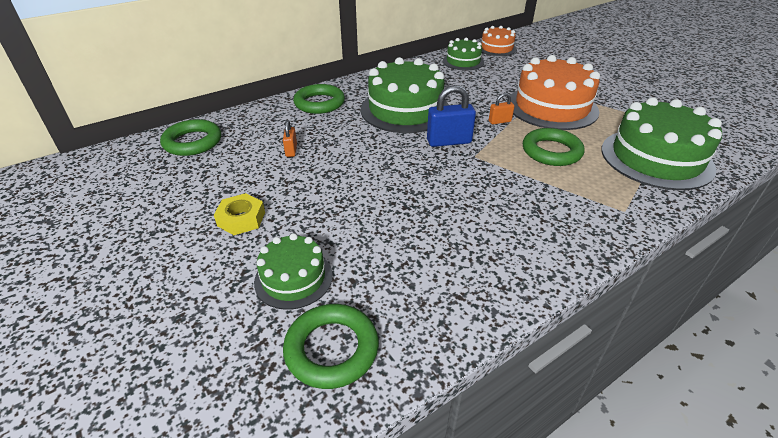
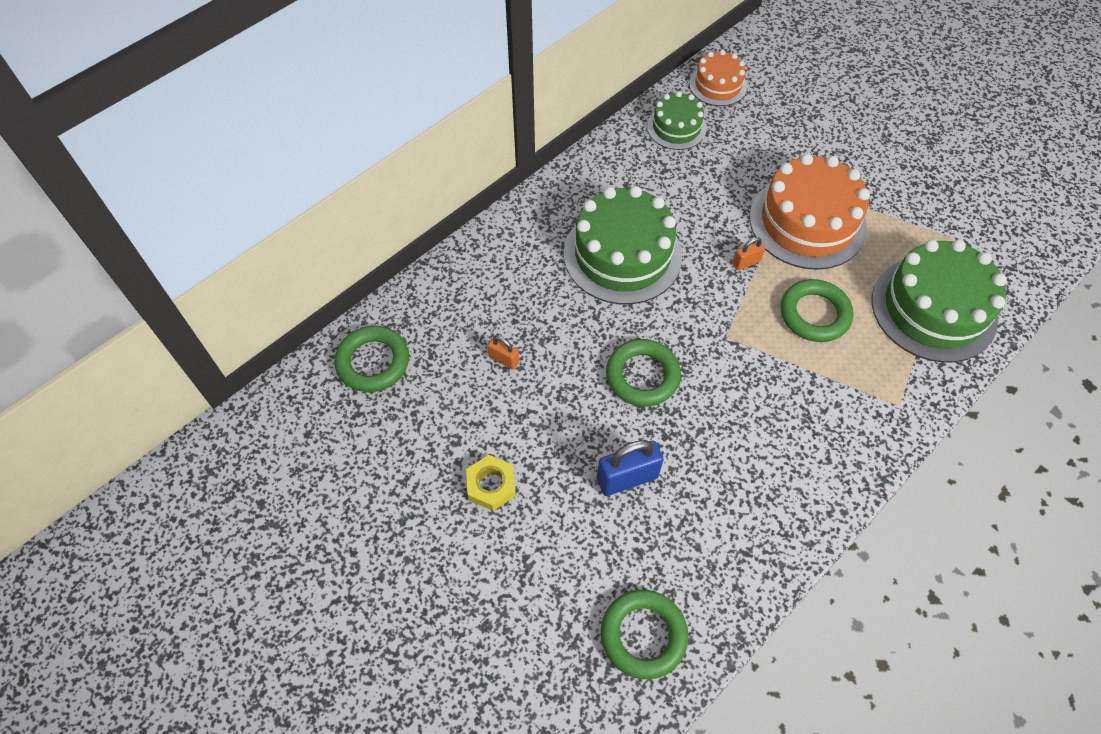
camera: 10 degrees left, 20 degrees up
(291, 150) = (504, 359): orange padlock -> orange padlock turned 45 degrees counterclockwise
(293, 278) = (579, 559): green cake -> none
(319, 103) = (506, 256): green ring -> green ring (642, 376)
(449, 142) = (691, 313): blue padlock -> blue padlock (627, 478)

